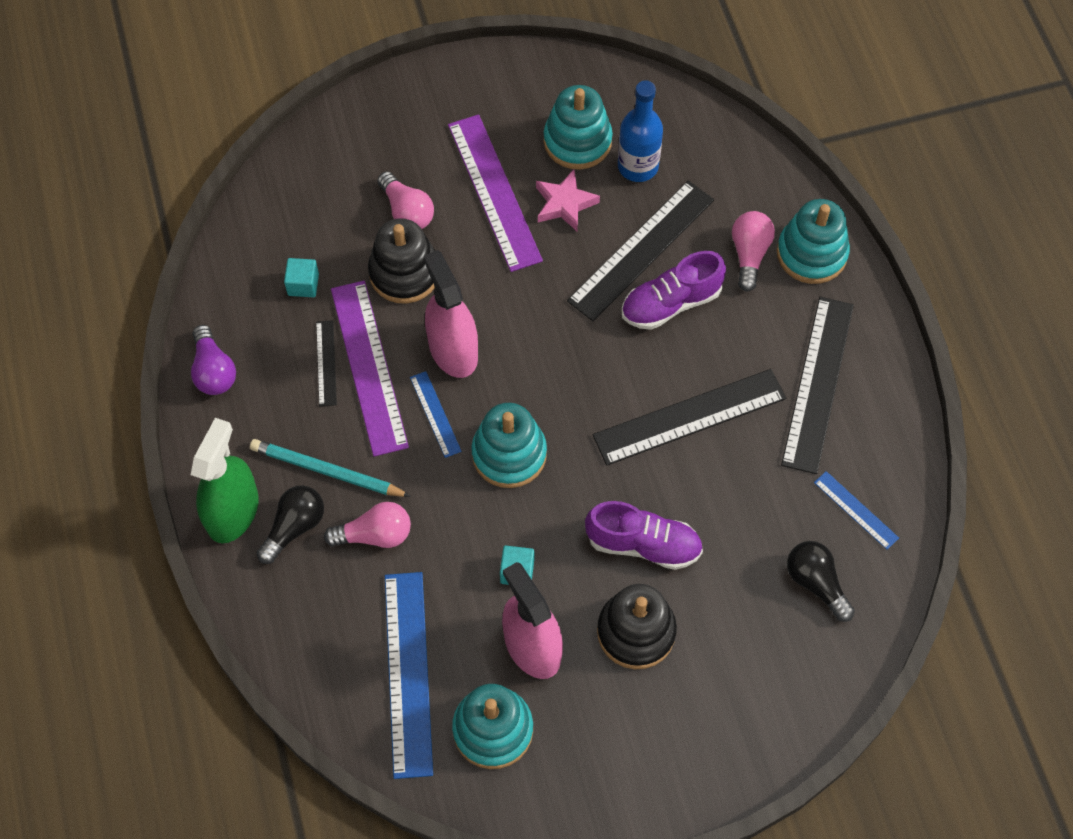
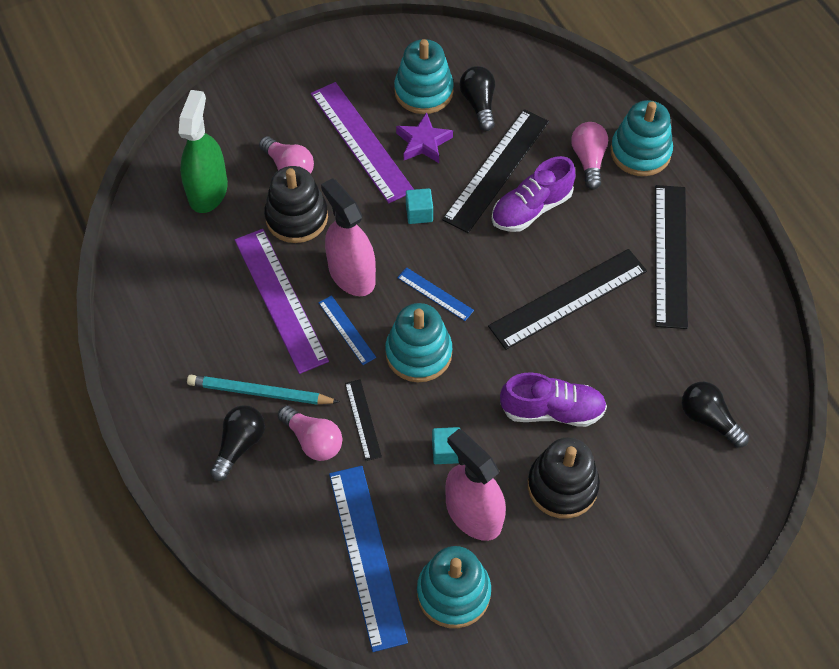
camera: 10 degrees left, 5 degrees down
(213, 370) = (142, 323): purple light bulb -> none
(233, 512) = (181, 441): green spray bottle -> green spray bottle (208, 191)
(303, 284) = (209, 240): turquoise cube -> turquoise cube (419, 213)
(326, 363) = (241, 302): black ruler -> black ruler (362, 419)
(374, 534) = (313, 440): pink light bulb -> pink light bulb turned 60 degrees clockwise
(565, 204) = (423, 142): pink star -> purple star
(638, 166) = (479, 104): blue bottle -> black light bulb
(855, 510) = (727, 353): blue ruler -> blue ruler (435, 294)

